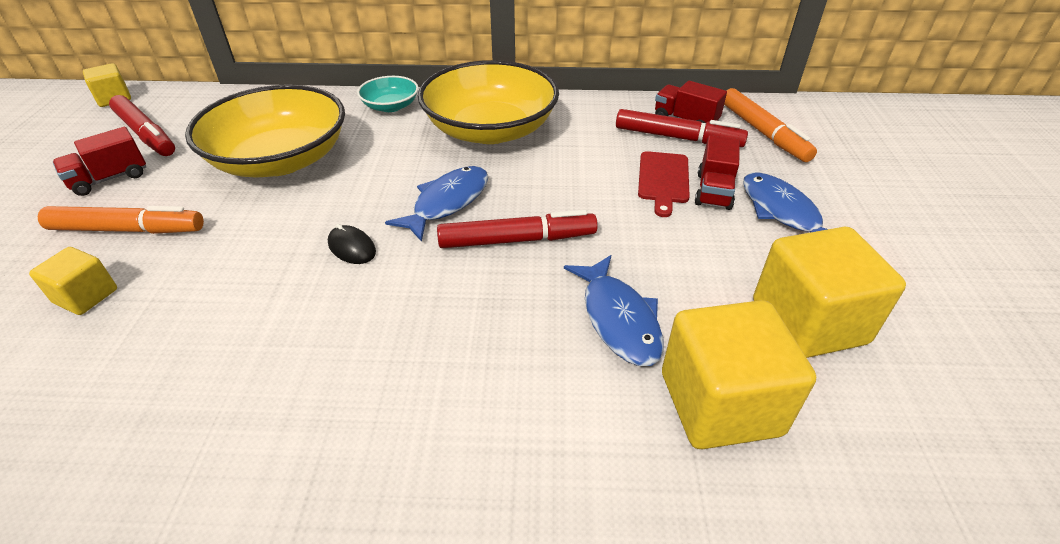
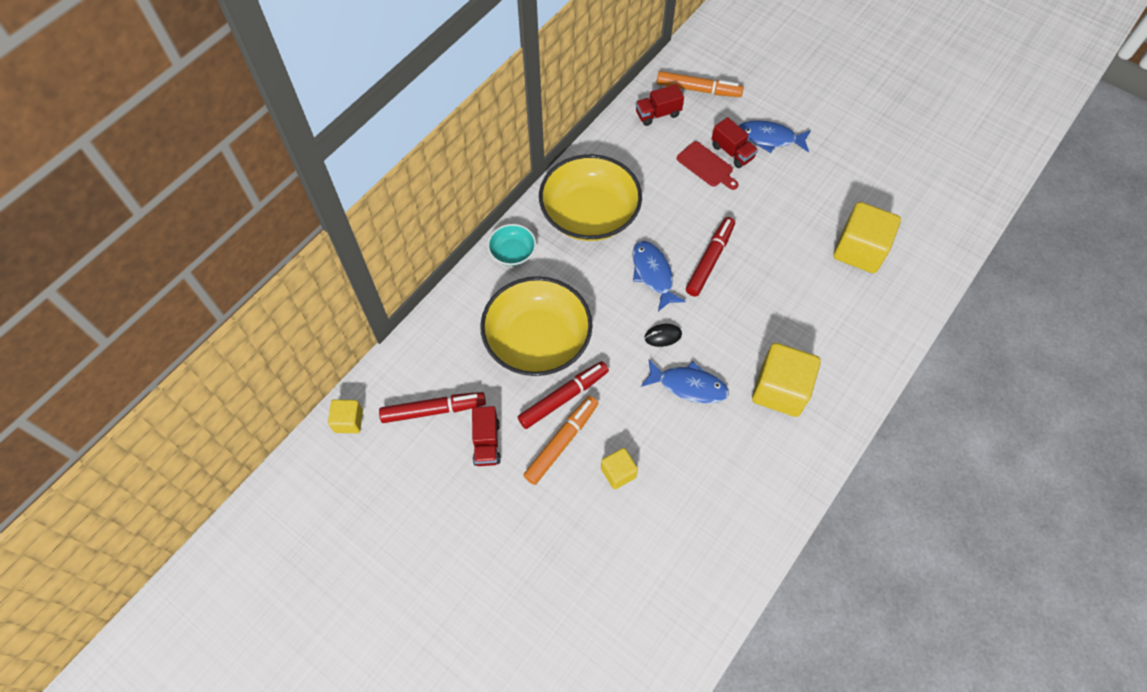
camera: 55 degrees left, 20 degrees up
(618, 319) = (793, 253): blue fish -> blue fish (688, 386)
(677, 138) = (672, 131): red marker -> red marker (563, 397)
(808, 322) = (840, 188): yellow cube -> yellow cube (780, 390)

